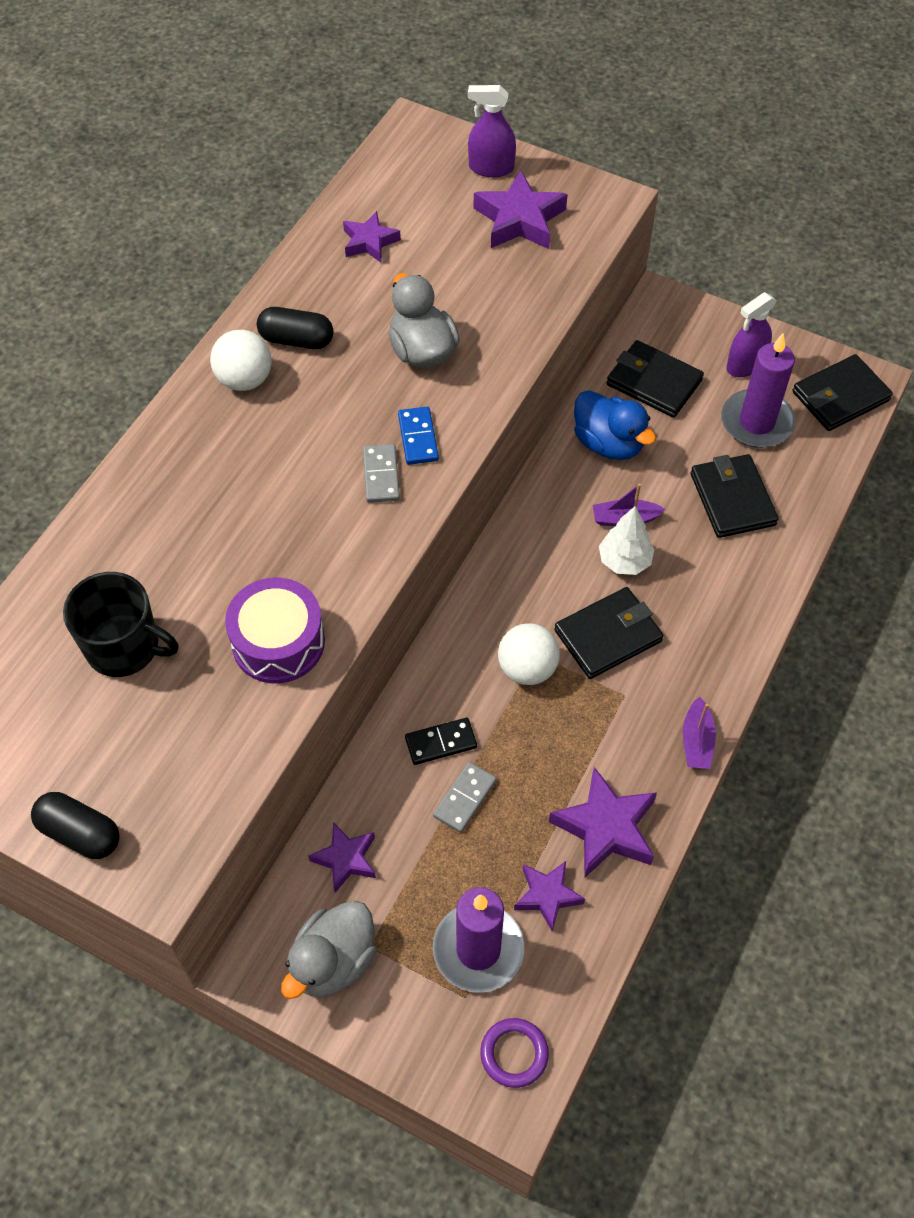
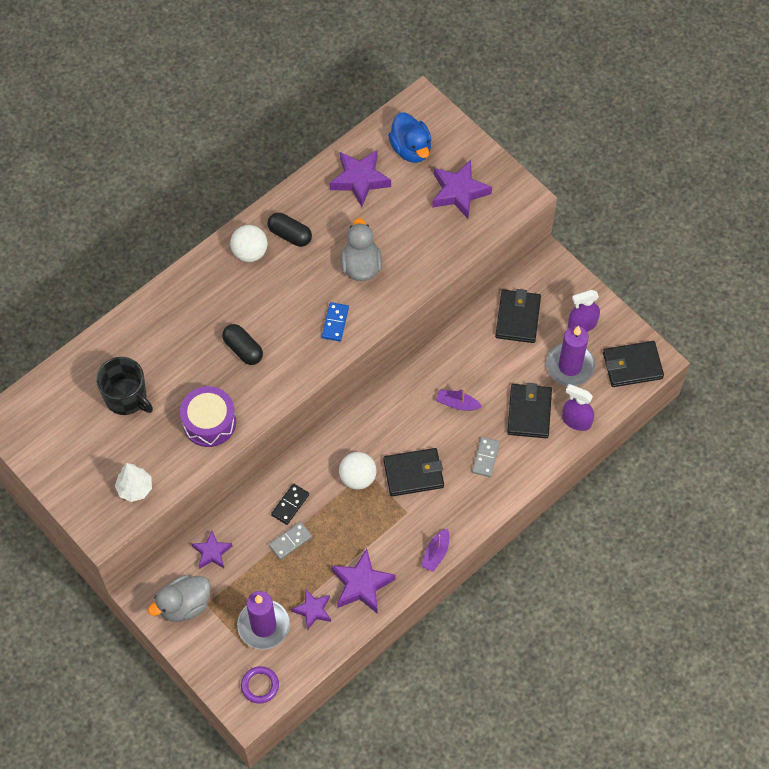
camera: 20 degrees right, 5 degrees up
(80, 833) = (71, 493): black capsule -> black capsule (243, 349)
(369, 242) = (360, 180): purple star -> purple star, size x1.60
(381, 475) = (304, 340): grey domino -> grey domino (486, 458)
(441, 743) = (290, 505): black domino -> black domino turned 60 degrees counterclockwise
(491, 168) = (457, 148): purple spray bottle -> purple spray bottle (576, 421)
(608, 443) = (470, 350): blue duck -> blue duck (411, 149)
(624, 561) = (444, 430): white tree -> white tree (135, 488)
(654, 382) = (518, 318): black wallet -> black wallet turned 45 degrees clockwise

